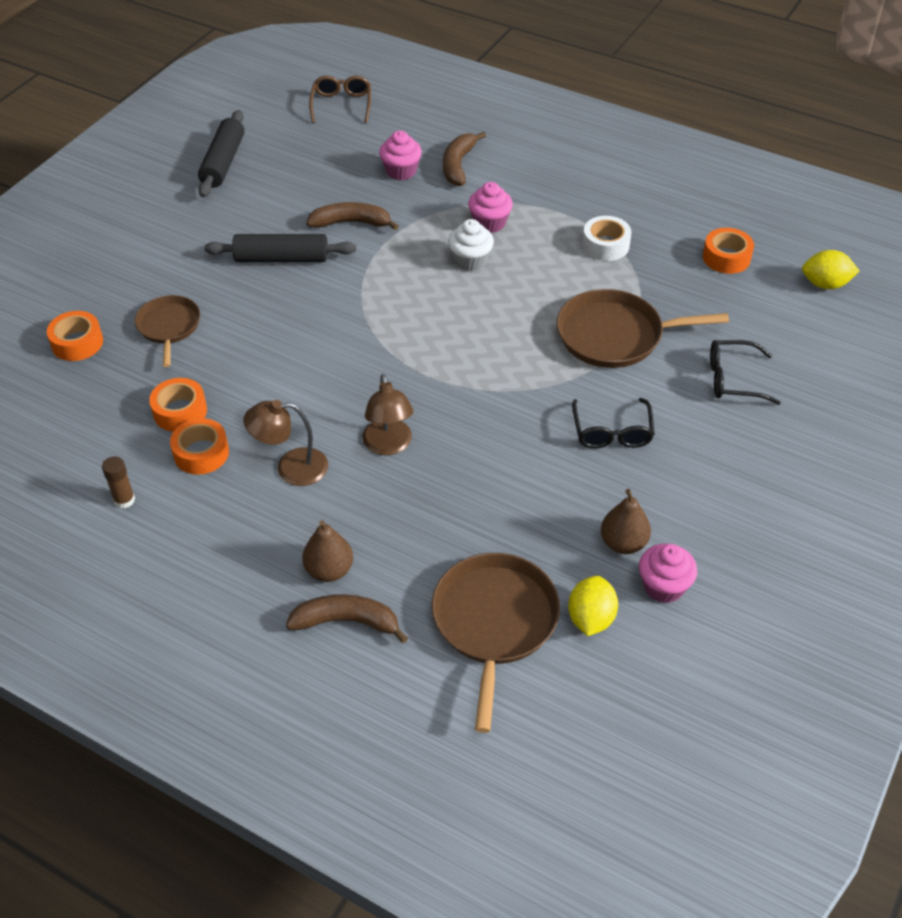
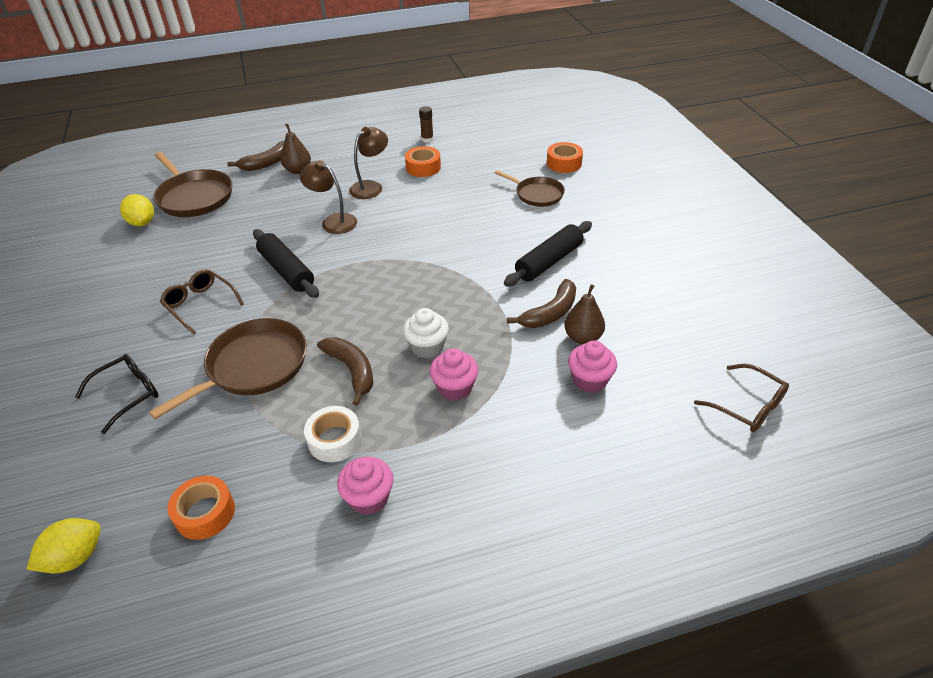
camera: 135 degrees right, 5 degrees down
(180, 411) = (462, 172): orange tape -> none
(223, 162) = (709, 289): black rolling pin -> black rolling pin (286, 271)
(458, 165) = (558, 424): brown banana -> brown banana (352, 371)
(612, 432) = (200, 304): black glasses -> brown glasses
(623, 543) = (147, 258): brown pear -> brown pear (583, 337)
(663, 586) = (108, 254): pink cupcake -> pink cupcake (369, 498)

